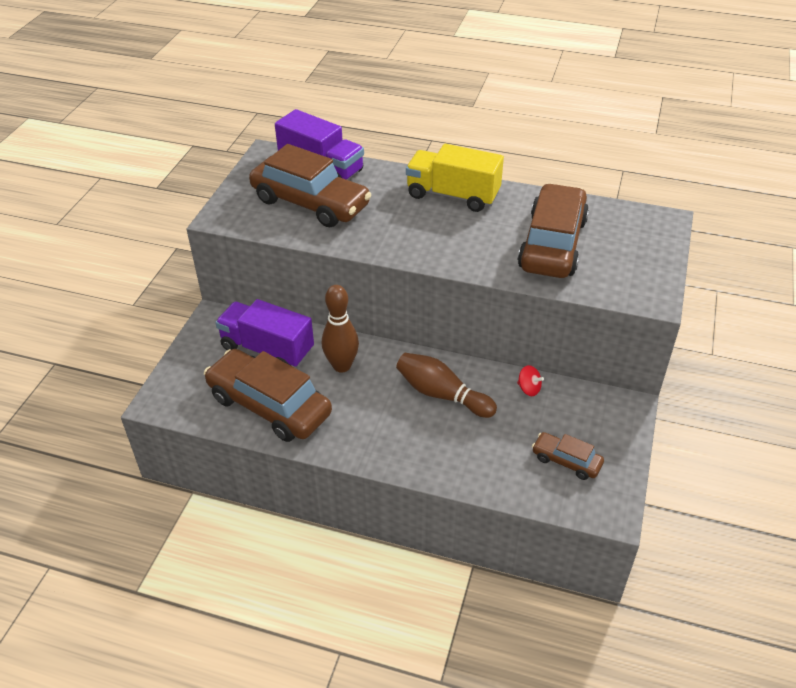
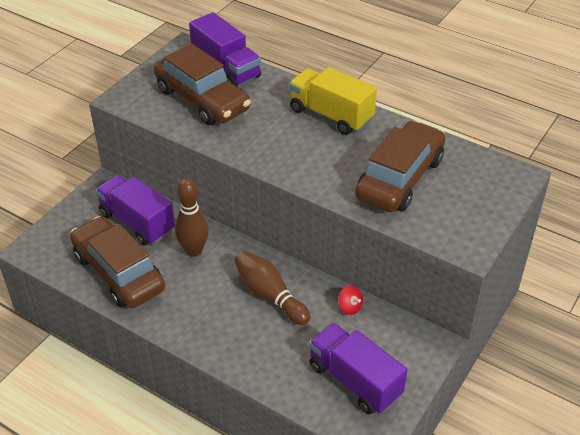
camera: 15 degrees right, 0 degrees up
(566, 461) = (354, 380): brown car -> purple truck

